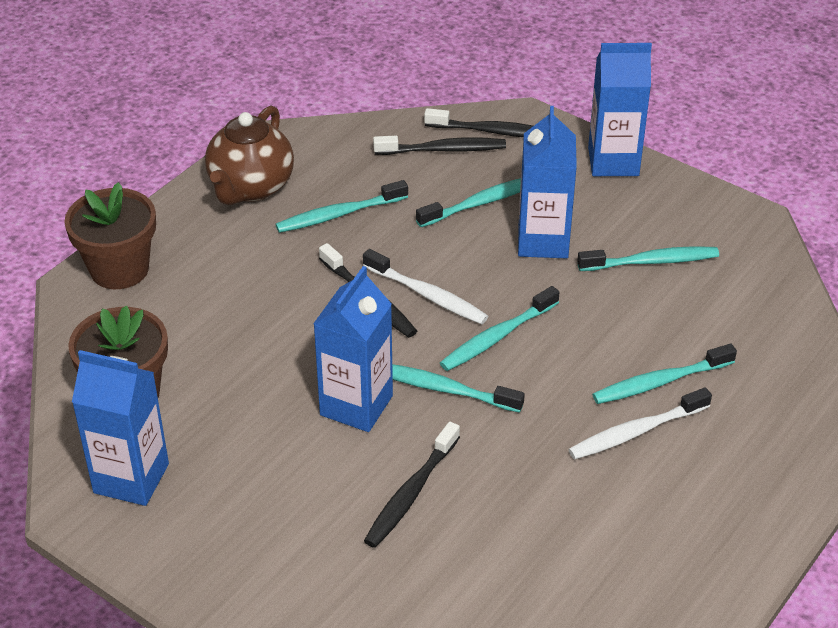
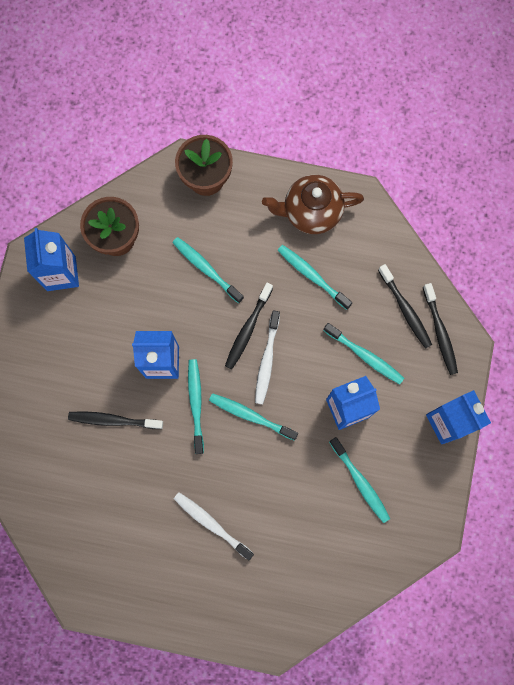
camera: 65 degrees right, 35 degrees up
(660, 382) = (257, 524): turquoise toothbrush -> turquoise toothbrush (206, 269)

